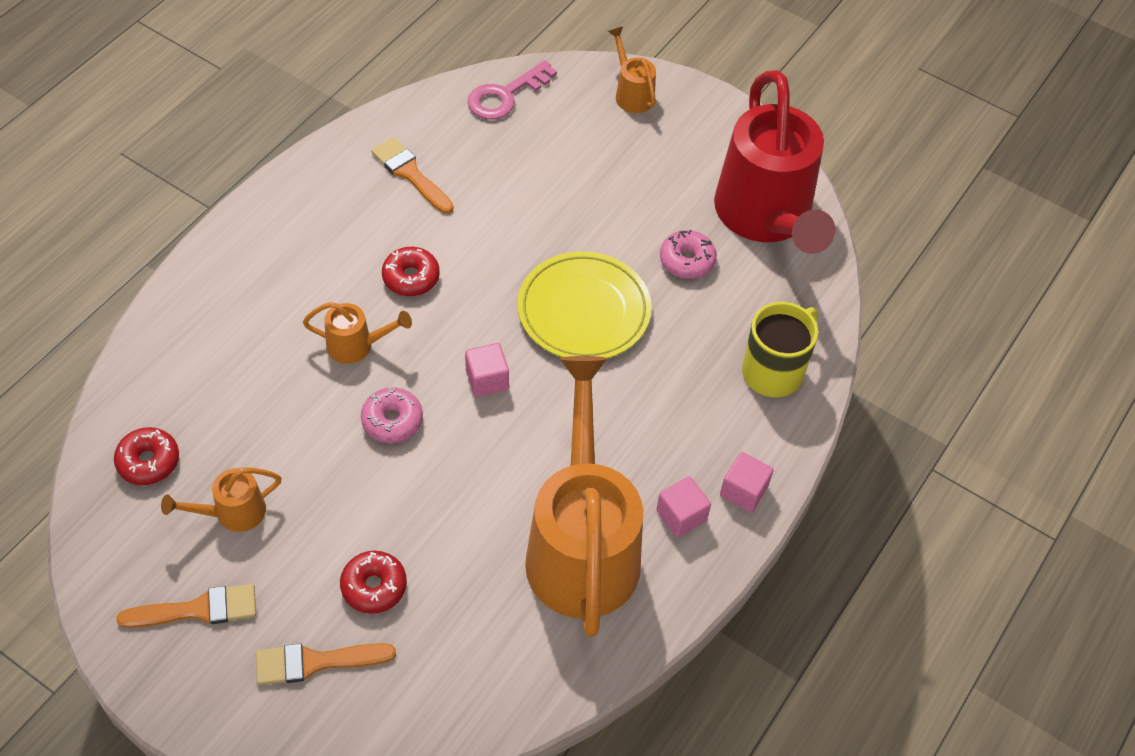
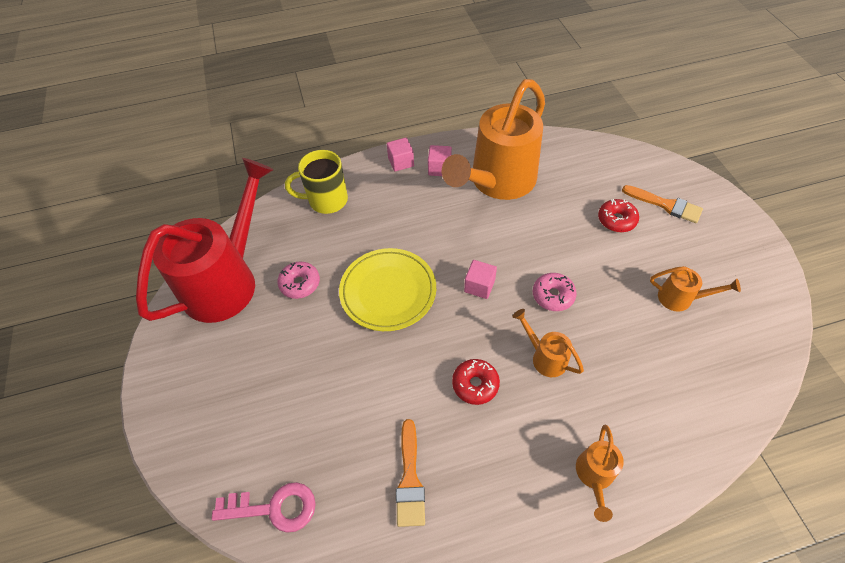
camera: 135 degrees left, 0 degrees up
(148, 461) = (726, 361): red donut -> none
(198, 609) = (722, 260): orange brush -> none
(632, 93) = (189, 435): orange watering can -> orange watering can (594, 476)

